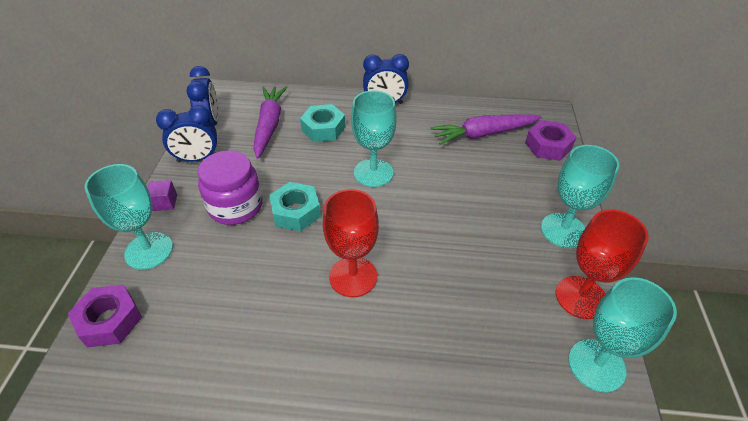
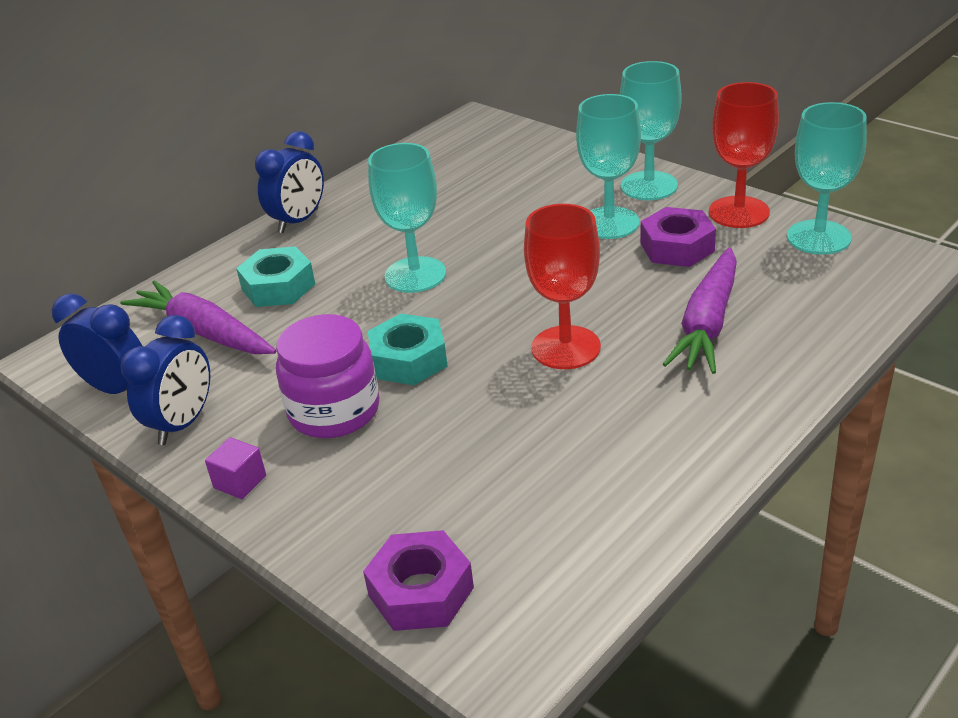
camera: 50 degrees left, 10 degrees down
(149, 251) = (324, 521): turquoise goblet -> turquoise goblet (609, 223)
(483, 134) = (452, 174): purple carrot -> purple carrot (707, 323)
(548, 146) = (523, 143): purple nut -> purple nut (677, 247)

